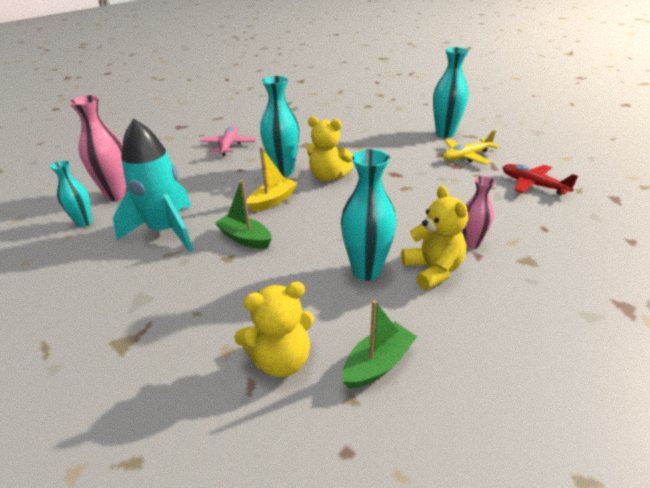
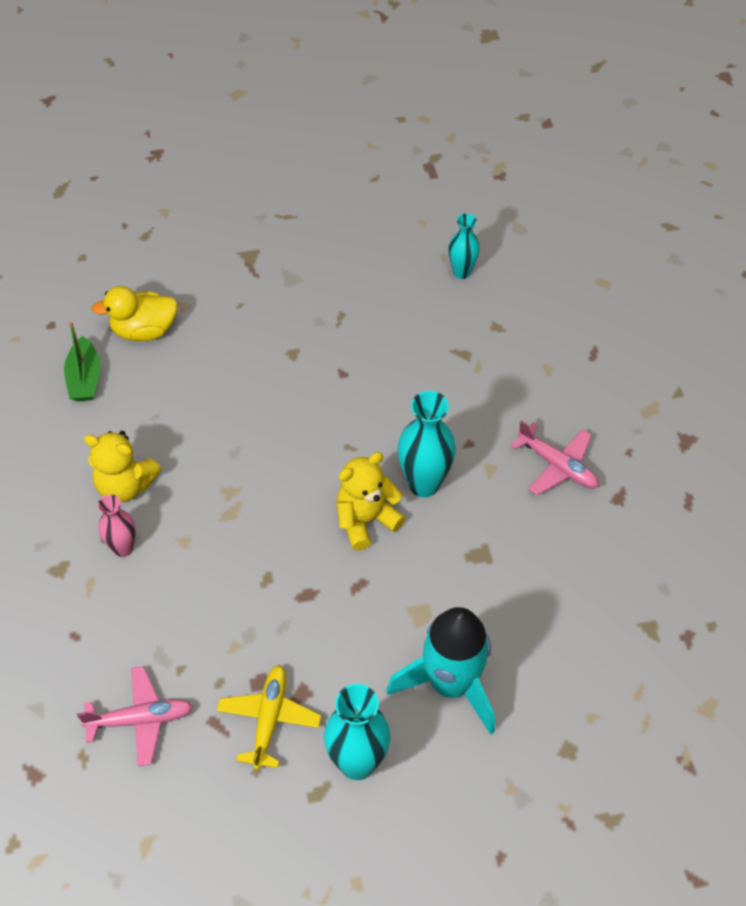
camera: 125 degrees right, 20 degrees up
(117, 195) = (503, 311): pink vase -> none
(166, 231) = (384, 327): turquoise rocket -> turquoise rocket (450, 684)
(245, 238) = (311, 379): green boat -> none
(273, 201) = (361, 436): yellow boat -> none
(281, 360) = (144, 330): yellow teddy bear -> yellow duck
(366, 271) = (174, 438): turquoise vase -> none
(533, 185) = (141, 719): red plane -> pink plane

